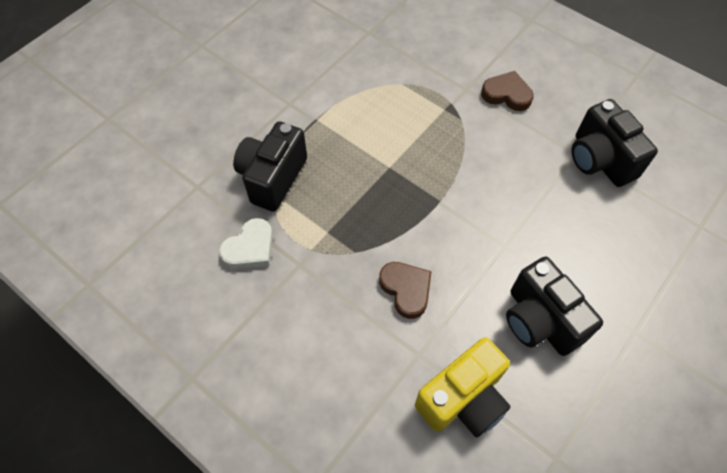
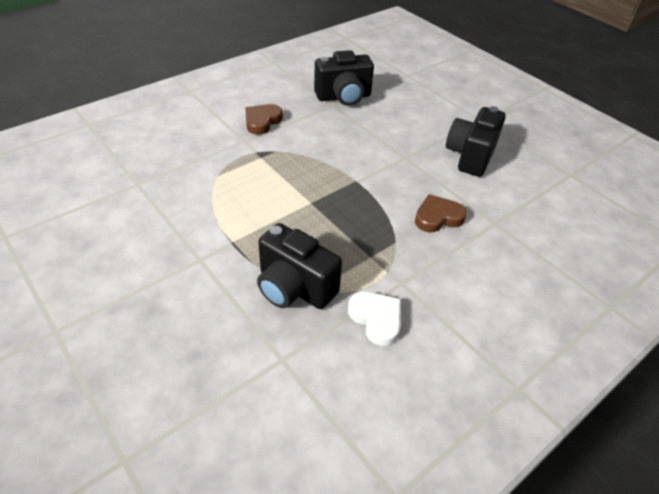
camera: 80 degrees left, 15 degrees down
(463, 399) = (531, 207): yellow camera -> none
(540, 320) = (470, 156): black camera -> black camera turned 135 degrees clockwise

